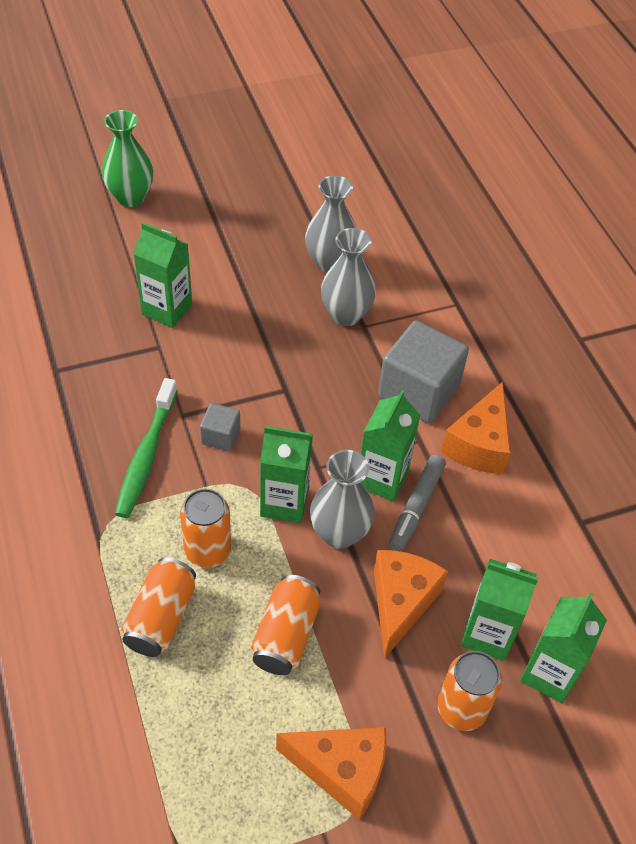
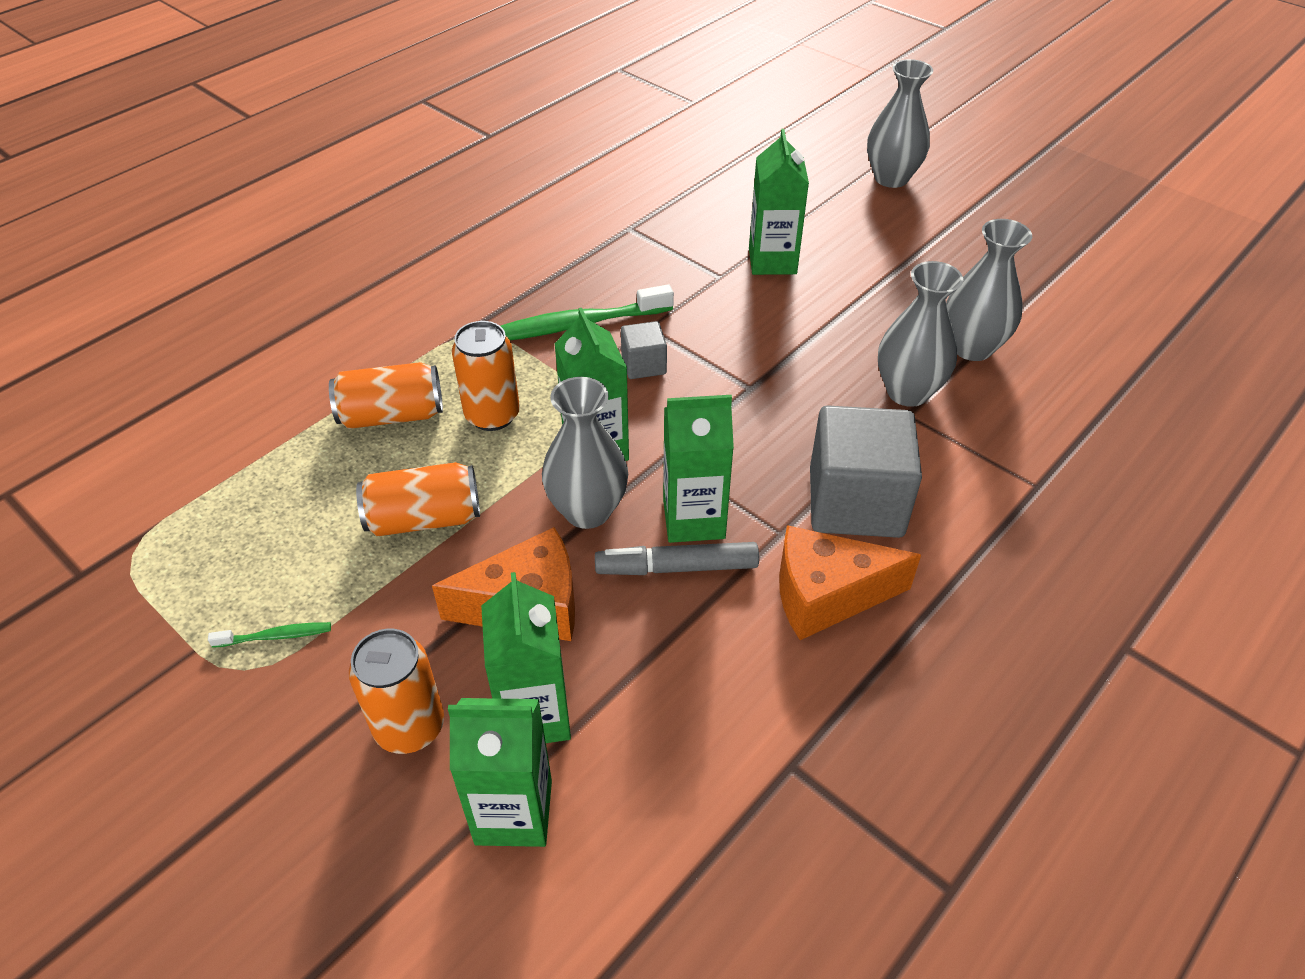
camera: 65 degrees right, 5 degrees down
(130, 197) = (891, 178): green vase -> grey vase
(341, 771) = (275, 636): orange cheese -> green toothbrush

